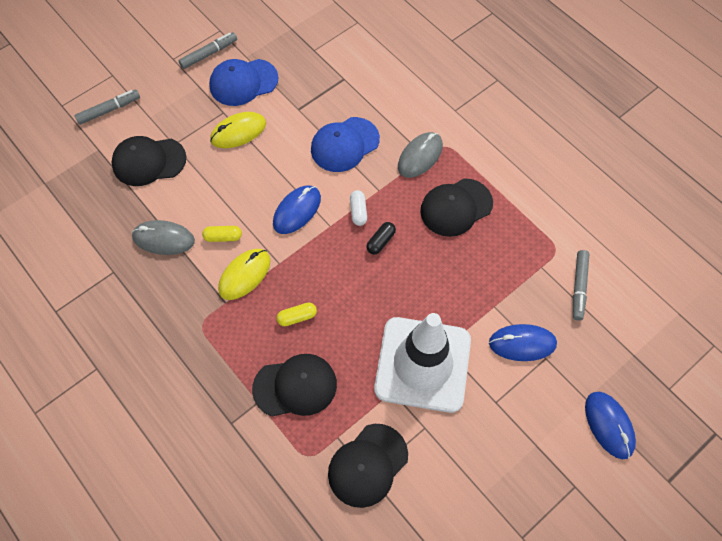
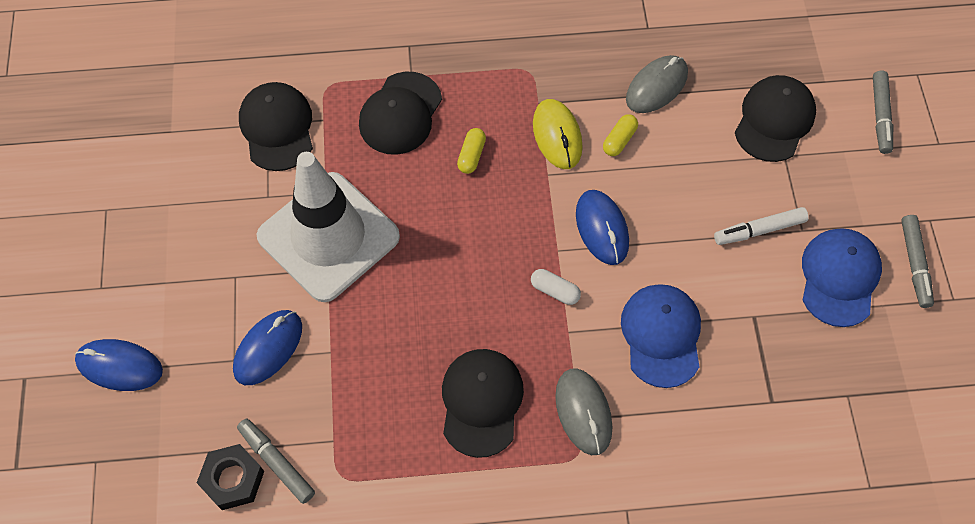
camera: 125 degrees right, 0 degrees up
(238, 132) = (759, 230): yellow mouse -> white marker
(380, 241) = (498, 289): black capsule -> none
(608, 303) = (233, 479): none -> black nut

